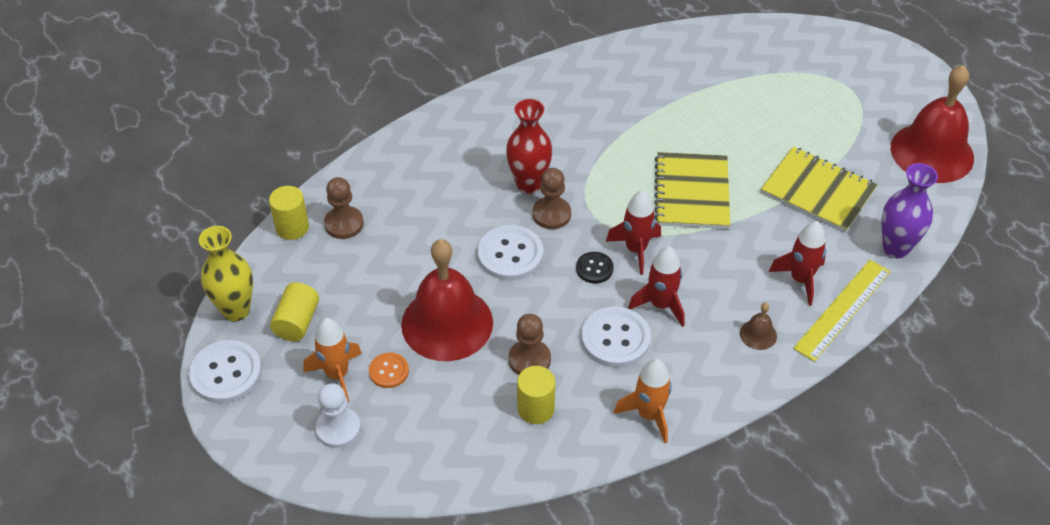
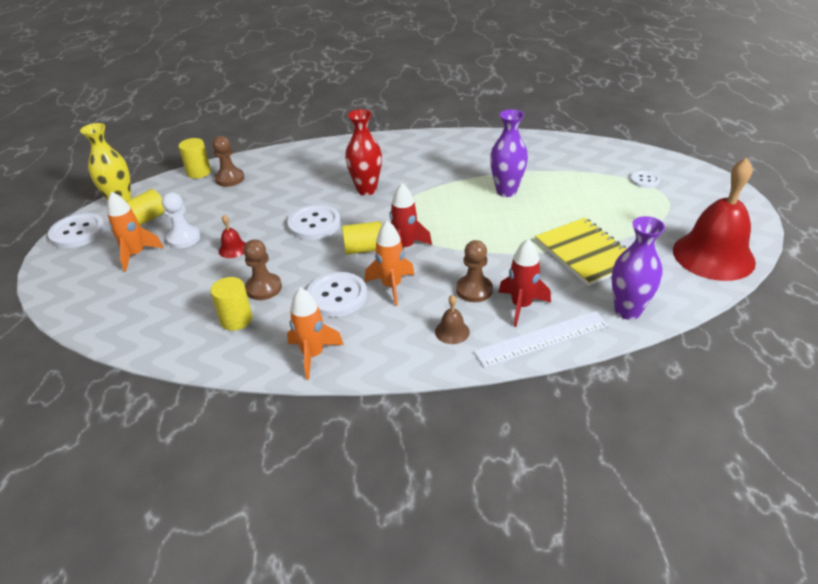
camera: 30 degrees right, 10 degrees down
(338, 429) = (102, 284): white pawn -> white pawn (184, 238)
(389, 371) = (168, 263): orange button -> none
(447, 323) = (233, 249): red bell -> red bell, size x0.40
(551, 214) = (365, 210): brown pawn -> brown pawn (474, 290)
(594, 268) = (364, 249): black button -> yellow cylinder
(660, 305) = (391, 286): red rocket -> orange rocket
(685, 134) = (506, 191): none -> purple vase
(691, 192) = (480, 226): yellow notebook -> none
(815, 70) = (644, 180): none -> white button
(842, 309) = (542, 339): yellow ruler -> white ruler

